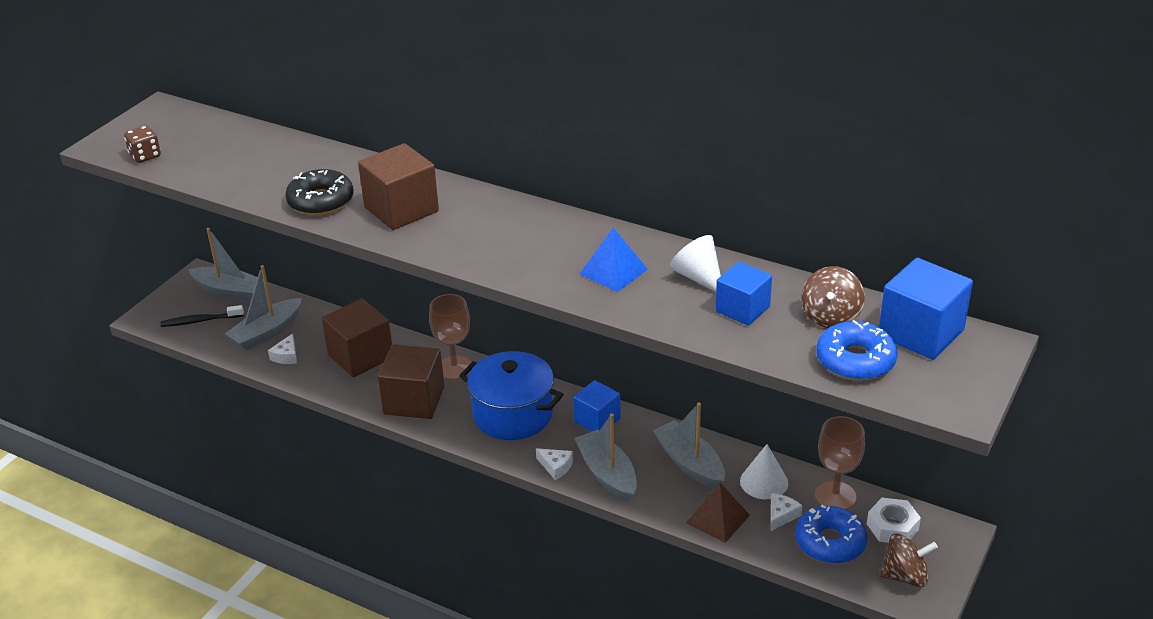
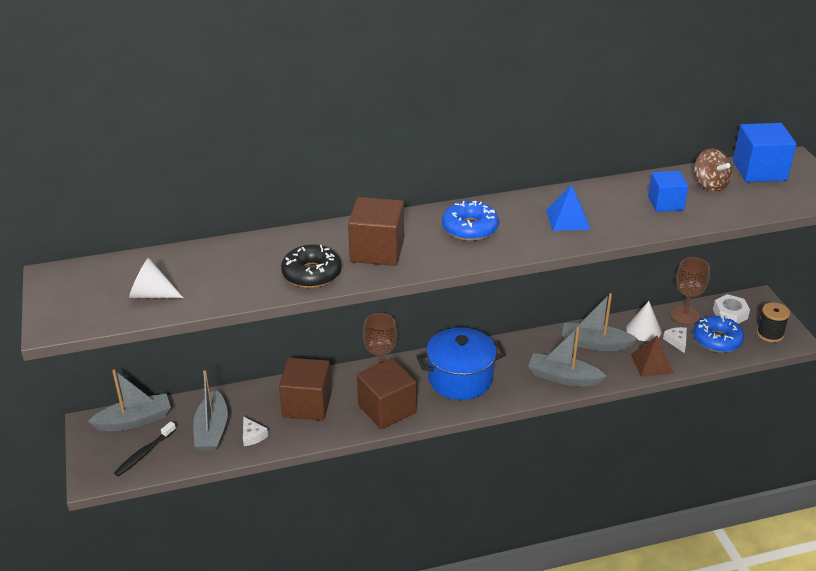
camera: 45 degrees left, 0 degrees up
(145, 156) = (109, 314): brown dice -> none
(556, 467) = (530, 392): white cheese -> none
(597, 420) = (512, 352): blue cube -> none
(698, 277) = (615, 199): white cone -> white cone (152, 294)
(855, 361) = (758, 200): blue donut -> blue donut (470, 228)
(905, 576) = (770, 334): brown spinning top -> black spool

